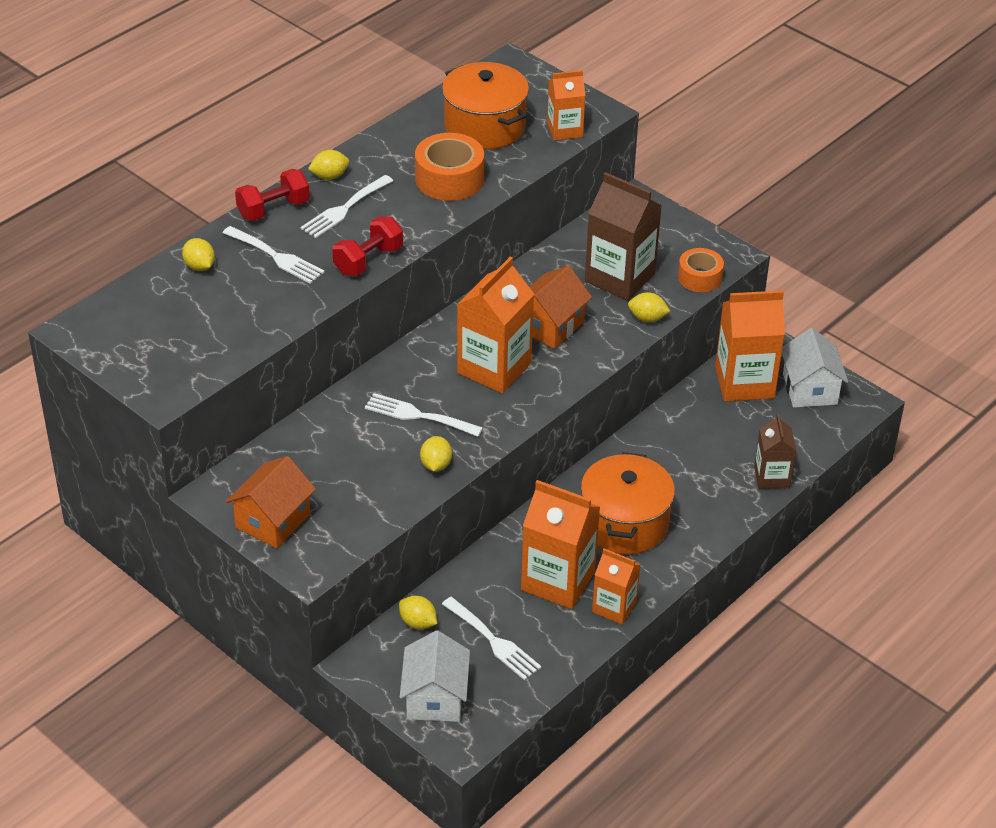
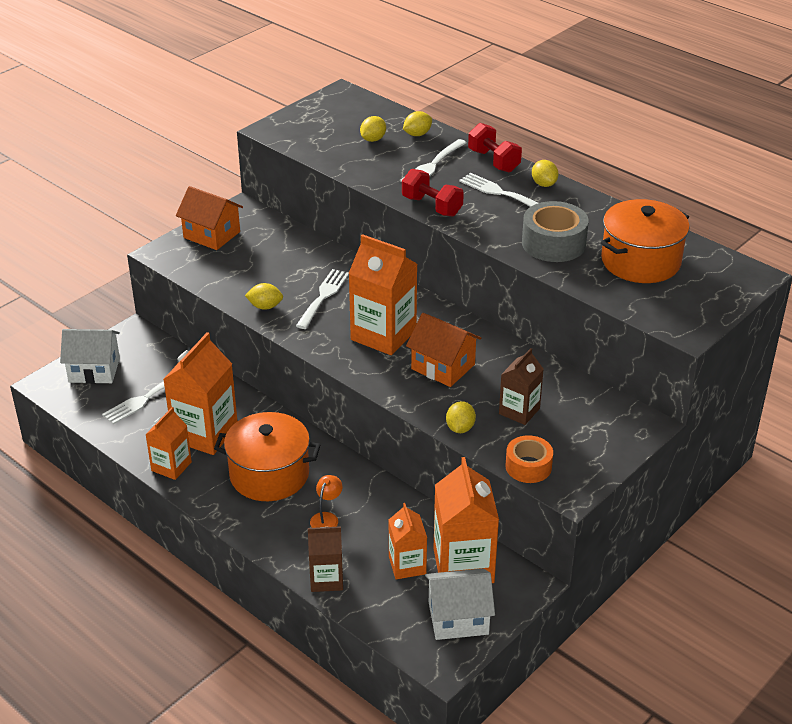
camera: 90 degrees right, 5 degrees down
(418, 623) = (170, 360): yellow lemon -> yellow lemon (373, 139)
(449, 179) = (553, 243): orange tape -> grey tape
(565, 130) = (649, 308): orange carton -> orange carton (407, 565)
(620, 277) = (519, 411): brown carton -> brown carton, size x0.59
(687, 477) = (326, 518): none -> orange lamp

